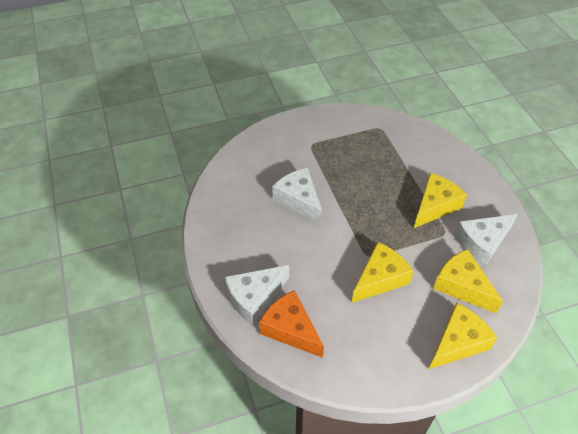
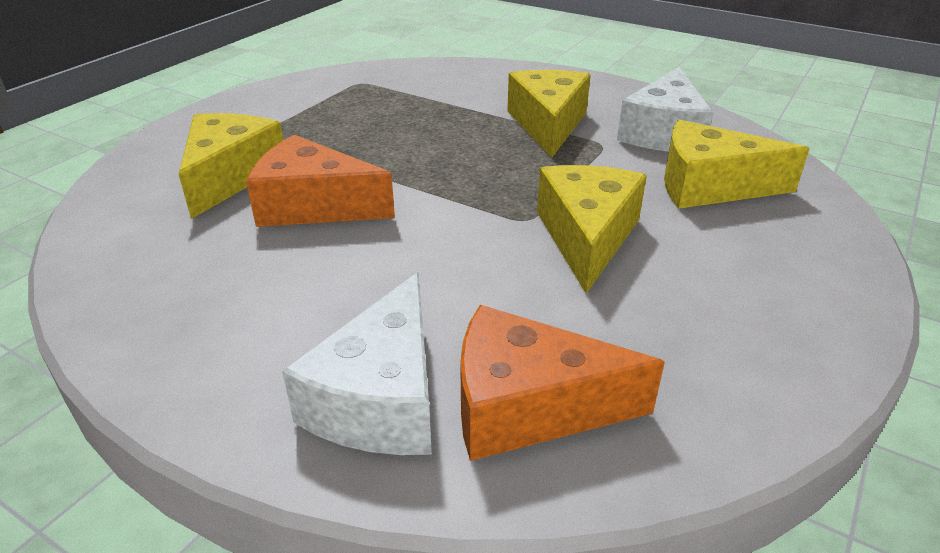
camera: 40 degrees left, 15 degrees down
(299, 200) = (313, 206): white cheese -> orange cheese
(457, 342) = (809, 251): yellow cheese -> yellow cheese (230, 176)

